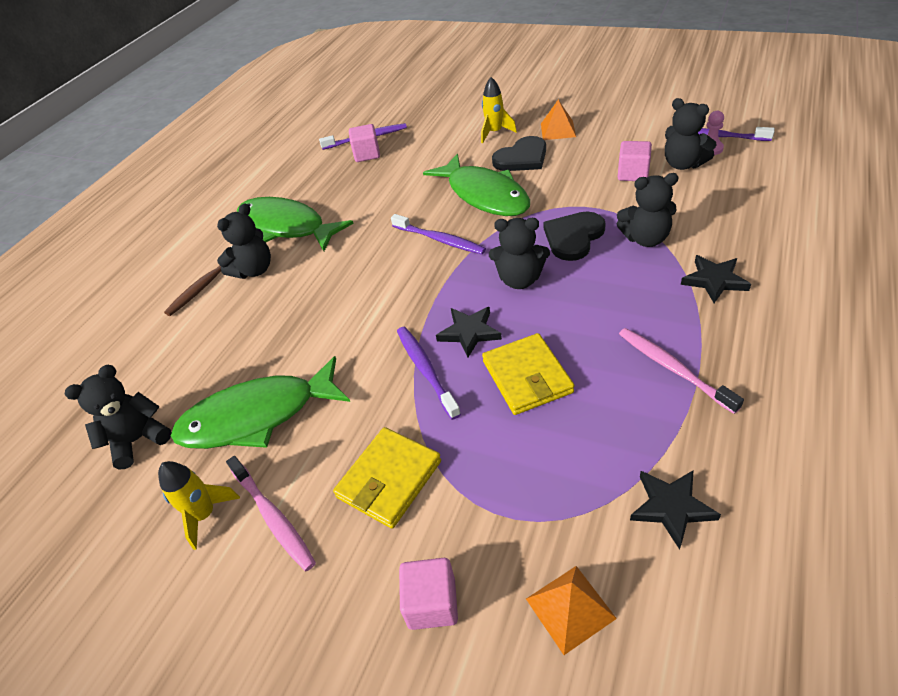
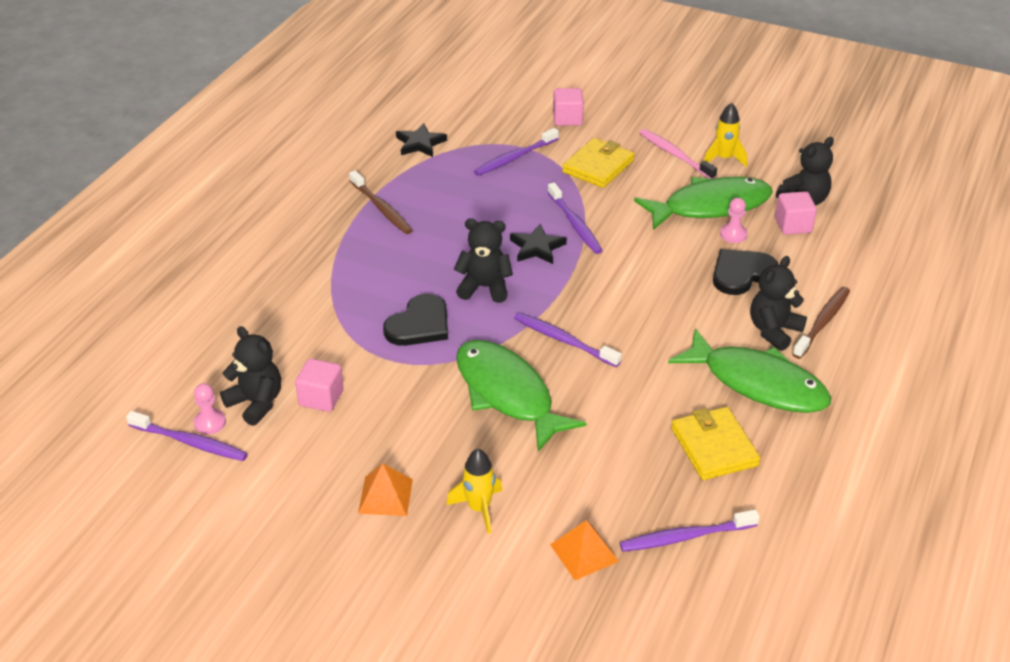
camera: 175 degrees right, 5 degrees down
(247, 375) = (733, 234): none -> pink pawn
(367, 154) = (677, 497): pink cube -> pink cube (793, 225)
(513, 487) = (514, 158): none -> purple toothbrush
(522, 158) = (449, 449): black heart -> black heart (741, 273)
(527, 377) = (493, 213): yellow wallet -> yellow wallet (714, 447)
(570, 608) = (491, 114): orange pyramid -> orange pyramid (584, 553)
(645, 239) = (348, 313): black teddy bear -> none
(673, 368) = (381, 208): pink toothbrush -> brown toothbrush
(714, 280) = (310, 267): black star -> none

